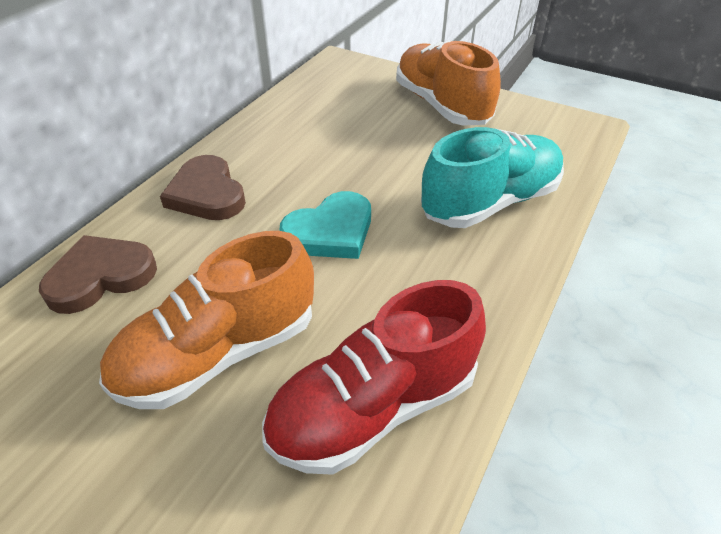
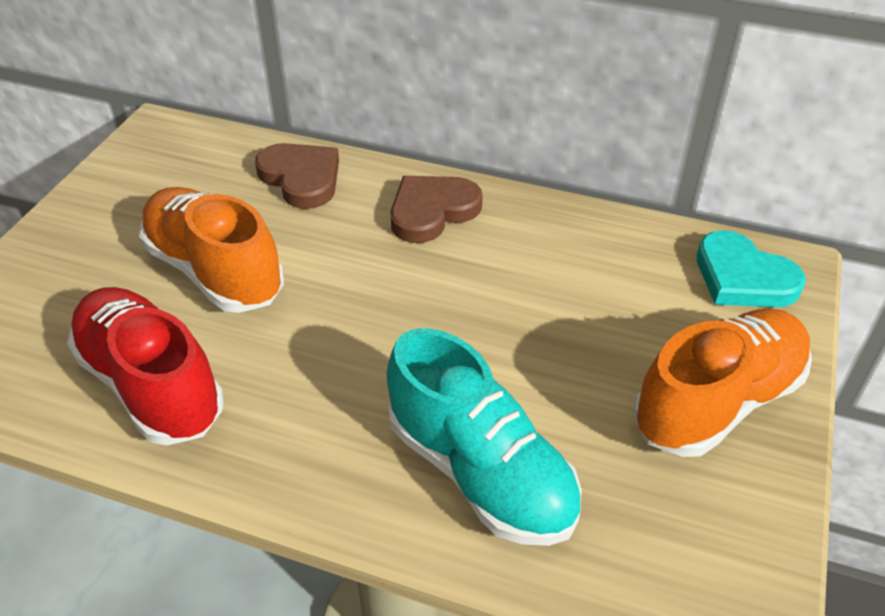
camera: 80 degrees right, 0 degrees up
(330, 231) = (389, 318): turquoise heart -> turquoise heart (743, 277)

